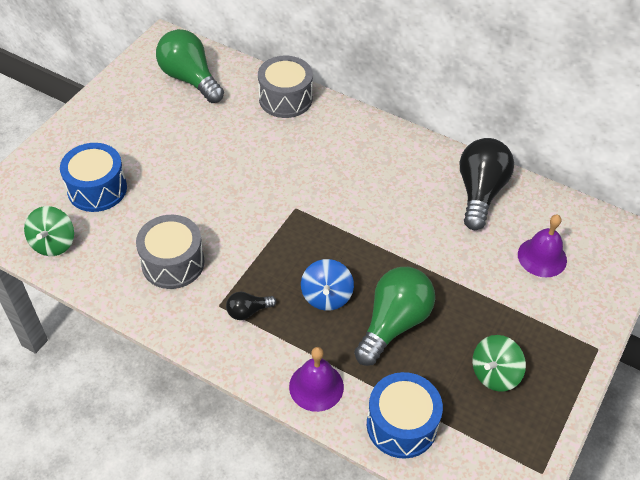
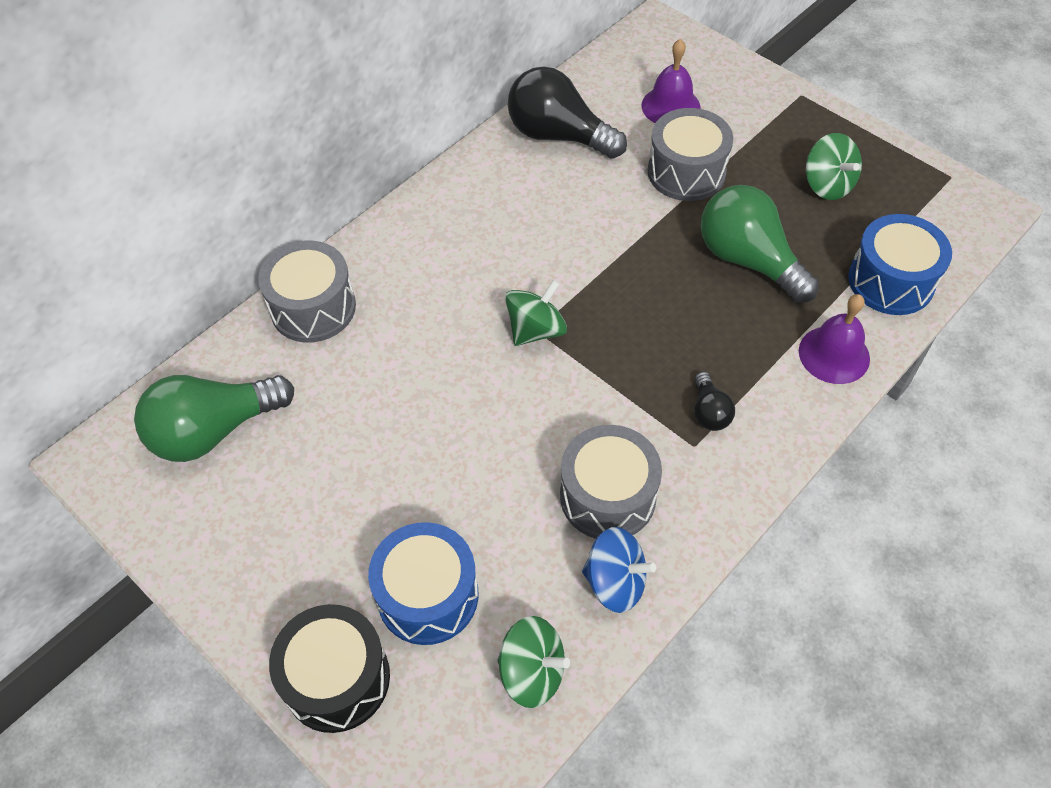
camera: 75 degrees left, 5 degrees up
(46, 161) = (337, 678): none -> black drum
(295, 207) = (536, 330): none -> green spinning top
(326, 296) = (697, 320): blue spinning top -> blue spinning top (615, 582)
(472, 275) = (686, 172): none -> grey drum

